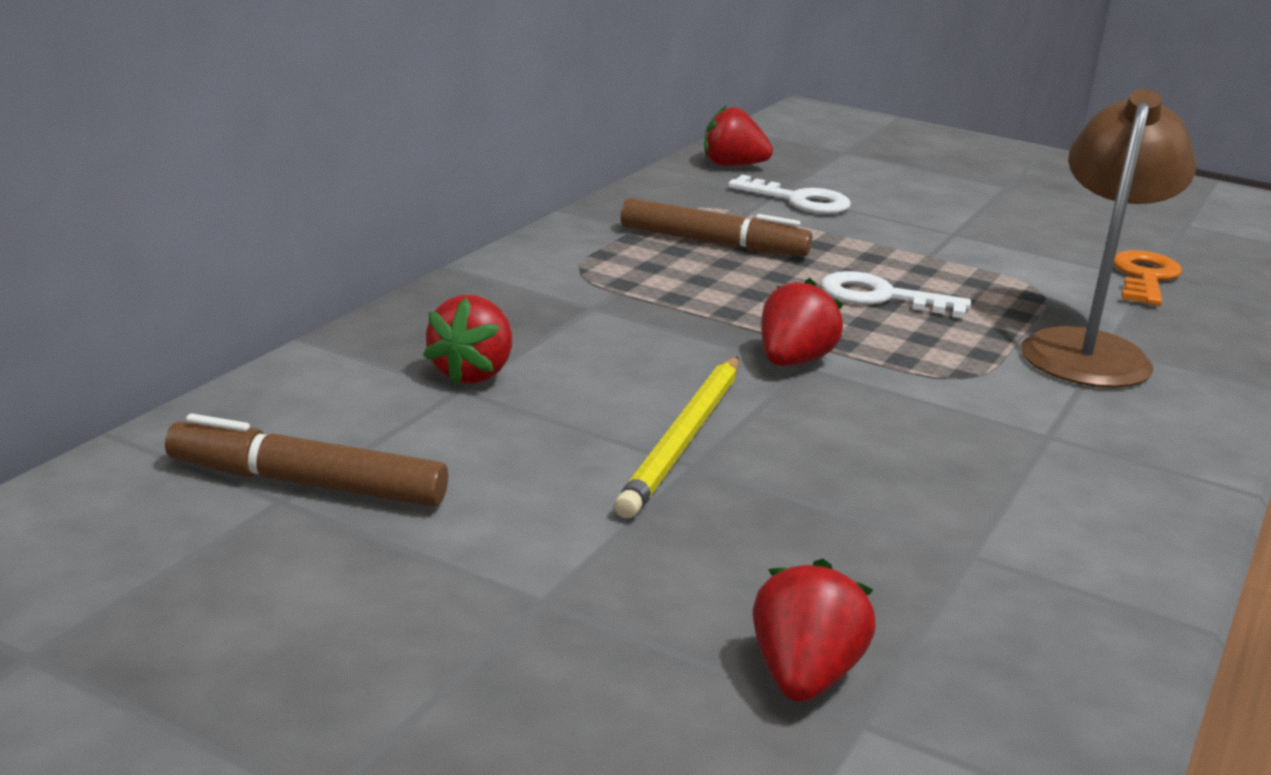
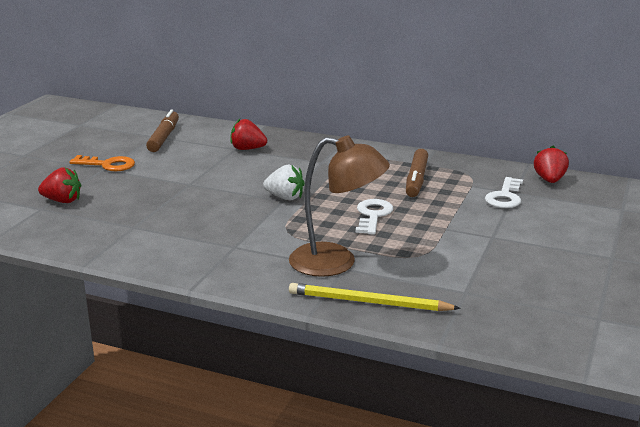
camera: 85 degrees right, 0 degrees up
(684, 439) = (207, 181): yellow pencil -> yellow pencil (368, 302)
(793, 361) = (285, 197): red strawberry -> white strawberry
(1144, 277) = (463, 289): orange key -> orange key (108, 165)

